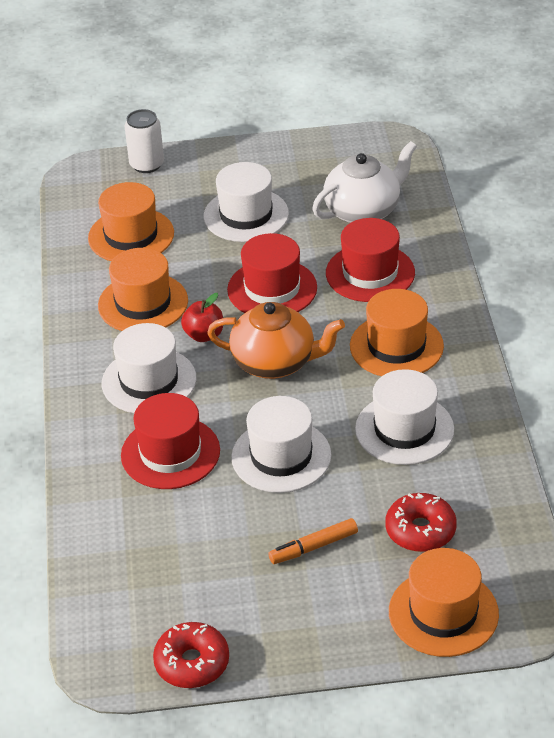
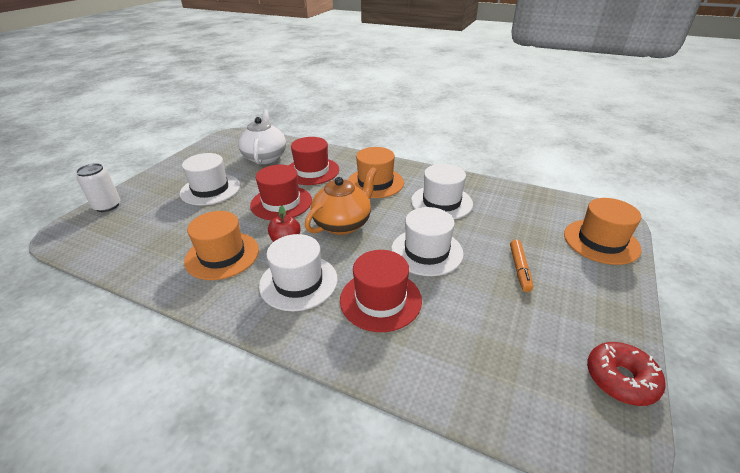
camera: 60 degrees left, 5 degrees down
(131, 236) = (155, 236): orange hat -> none
(420, 530) = (527, 225): red donut -> none

